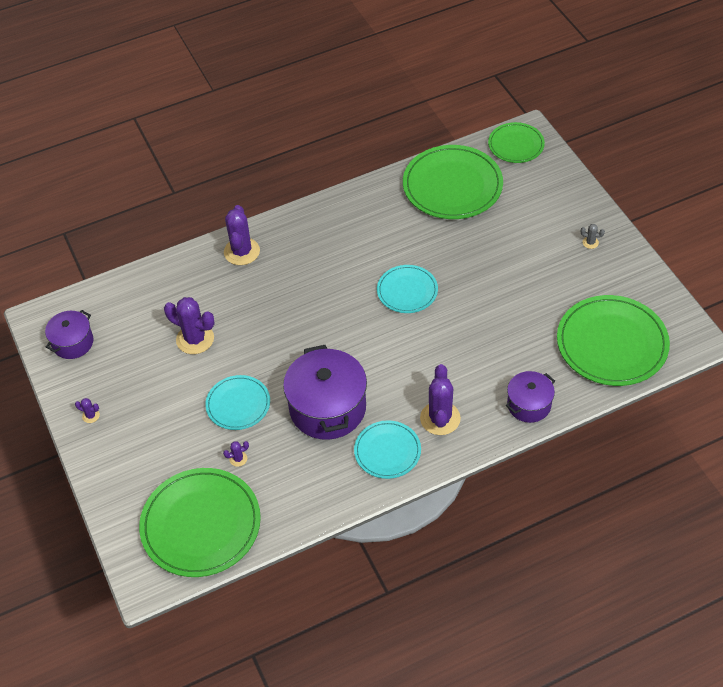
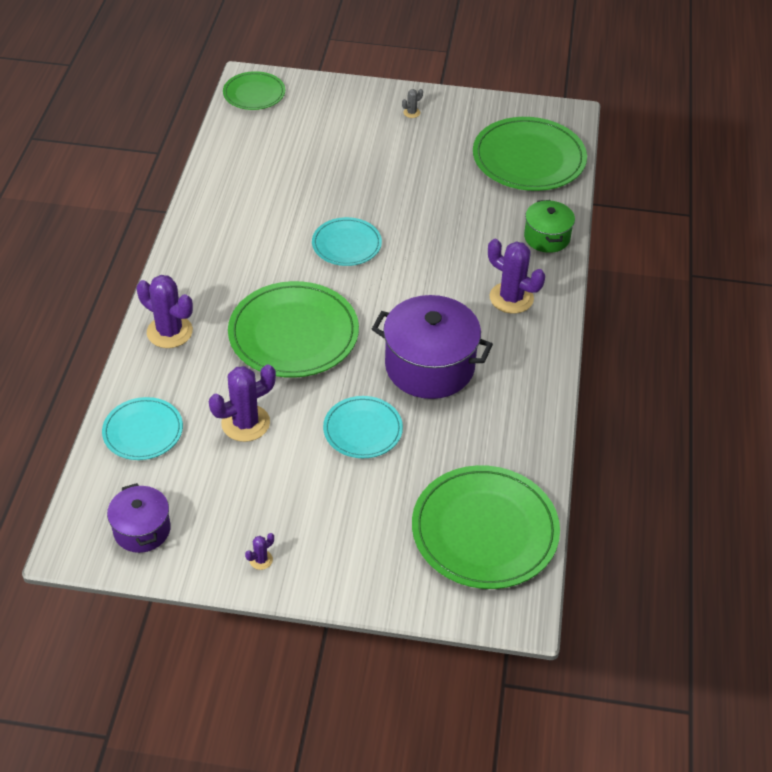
camera: 60 degrees left, 5 degrees down
(238, 459) = (430, 462): purple cactus -> none
(387, 451) = (516, 350): turquoise plate -> turquoise plate (143, 431)
(452, 185) = (255, 153): green plate -> green plate (293, 334)
(529, 404) = (547, 237): purple pot -> green pot

